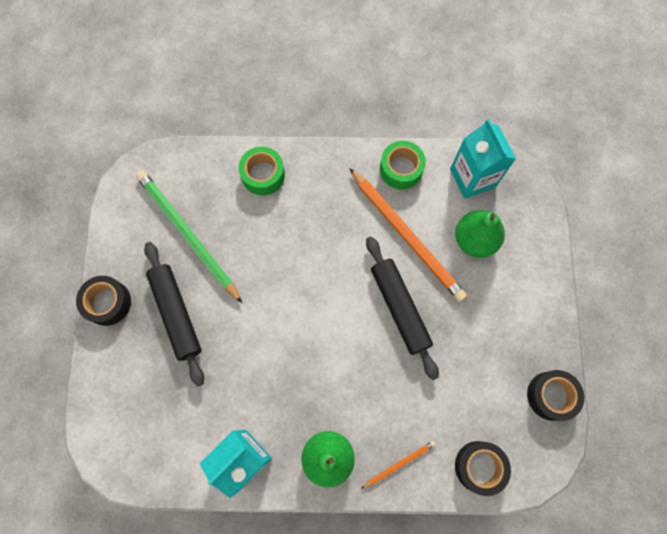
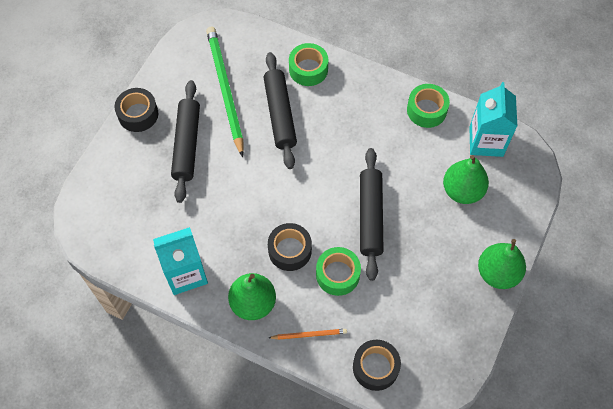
camera: 25 degrees right, 10 degrees down
(257, 237) = (280, 114): none -> black rolling pin
(397, 385) = (337, 274): none -> green tape
(407, 236) = (405, 164): orange pencil -> none
(546, 311) = (497, 273): none -> green pear
(551, 396) = (467, 340): black tape -> black tape (290, 250)

